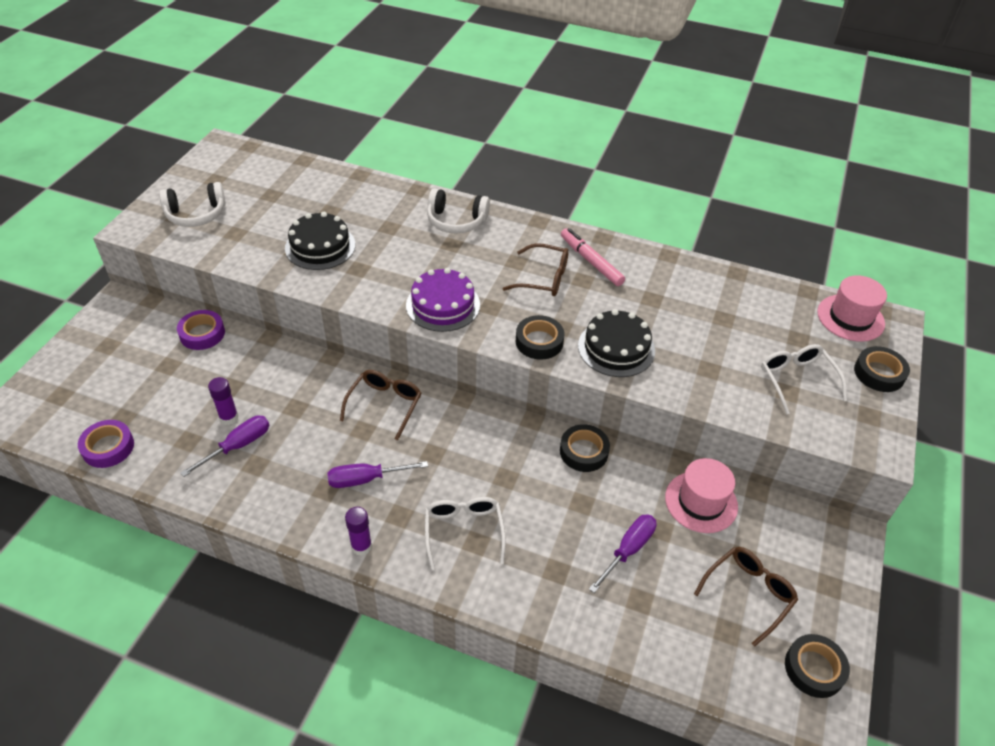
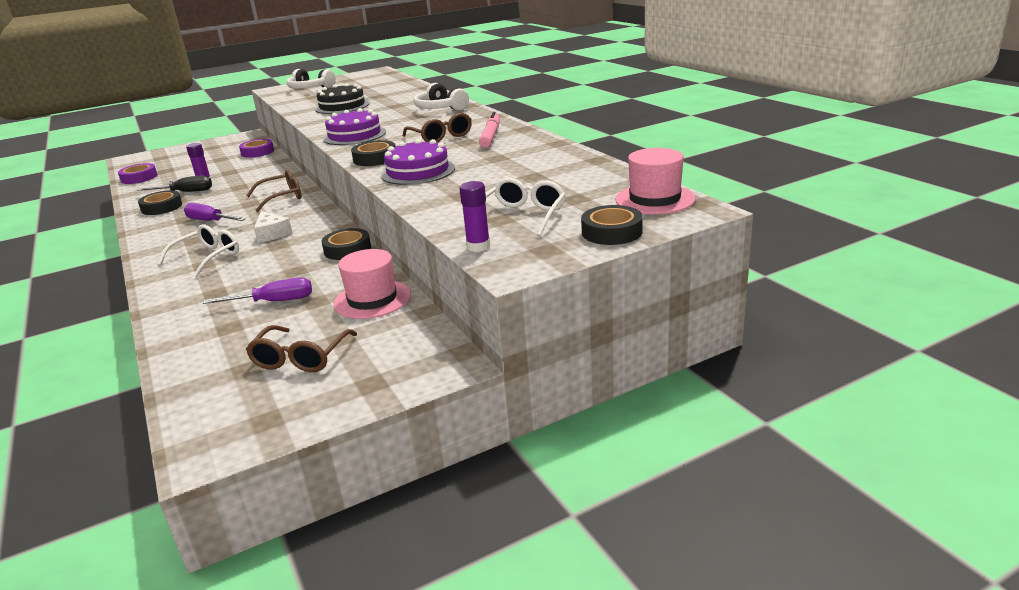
camera: 45 degrees right, 20 degrees down
(237, 446) = (185, 192): purple screwdriver -> black screwdriver
(361, 546) = (151, 244): purple glue stick -> purple glue stick (478, 246)
(472, 466) = (272, 234): none -> white cheese
(616, 348) = (418, 171): black cake -> purple cake
(748, 594) = (301, 358): brown glasses -> brown glasses turned 105 degrees clockwise
(814, 669) = (256, 420): black tape -> black tape (162, 207)

